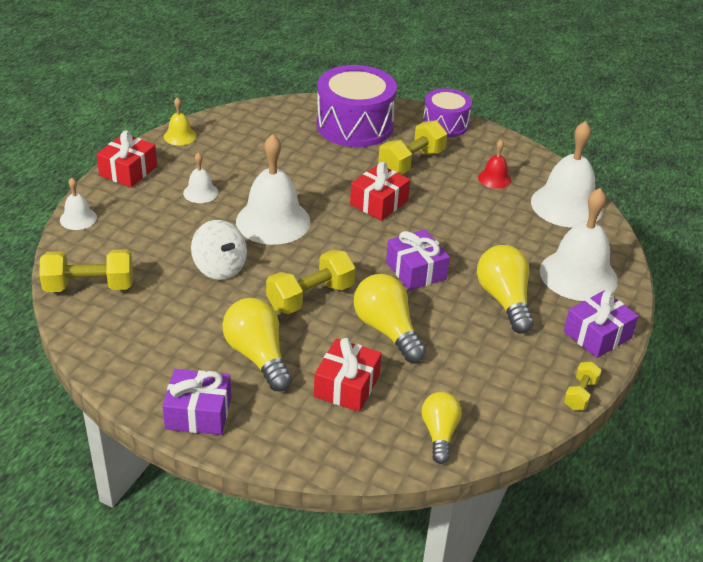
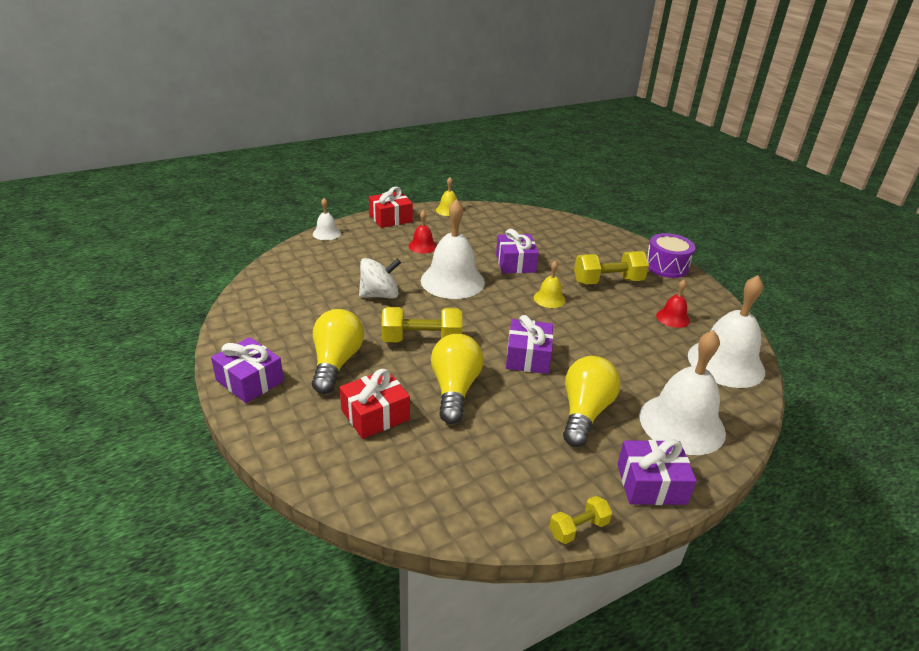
camera: 35 degrees right, 5 degrees down
(89, 286) = (284, 273): yellow dumbbell -> none
(200, 192) = (422, 246): white bell -> red bell
(220, 268) = (380, 295): white spinning top -> white spinning top turned 105 degrees counterclockwise
(311, 176) = (515, 263): none -> purple gift
(355, 125) = (586, 243): purple drum -> none
(379, 203) = (549, 299): red gift -> yellow bell
(439, 434) = (407, 491): yellow light bulb -> none

